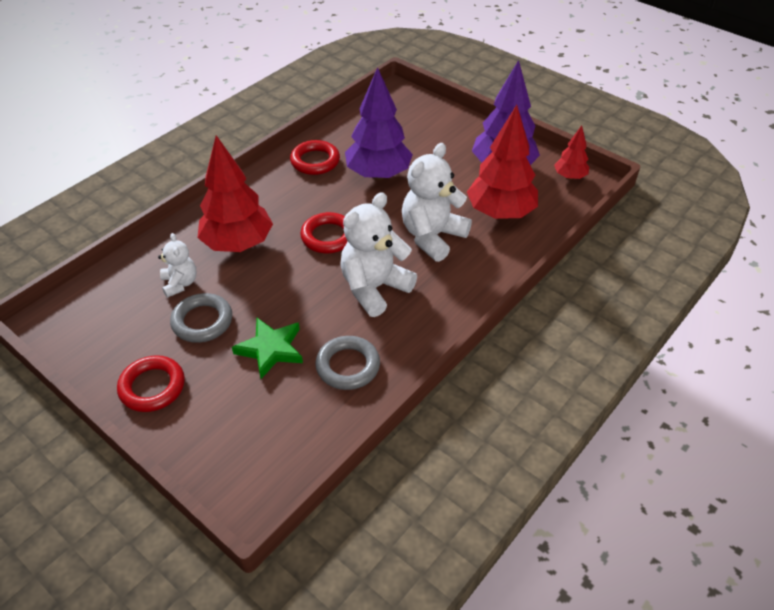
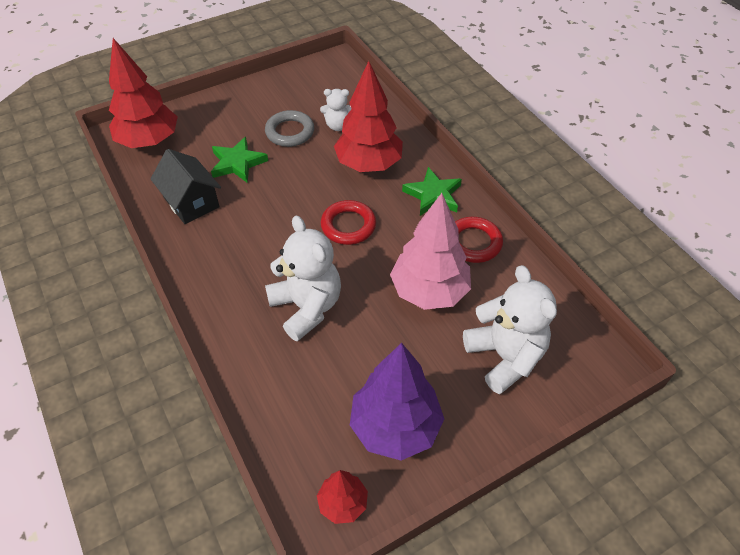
camera: 110 degrees right, 5 degrees up
(152, 387) = (244, 102): red ring -> none
(267, 193) = (433, 195): none -> green star
(348, 366) = (191, 202): grey ring -> black house
(374, 288) = (263, 241): white teddy bear -> white teddy bear (505, 356)
(378, 174) = (429, 291): purple tree -> pink tree
(500, 213) = (312, 386): red tree -> red tree (149, 141)

